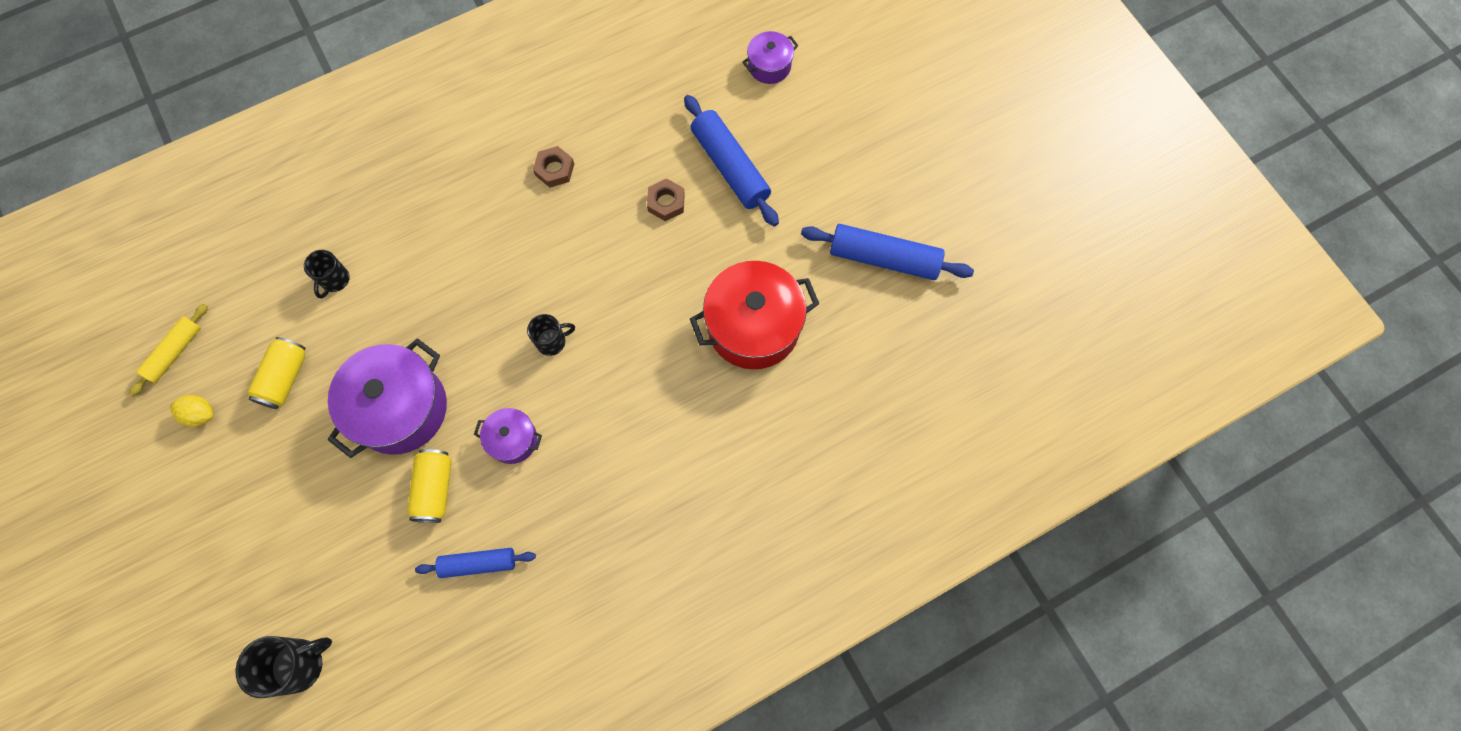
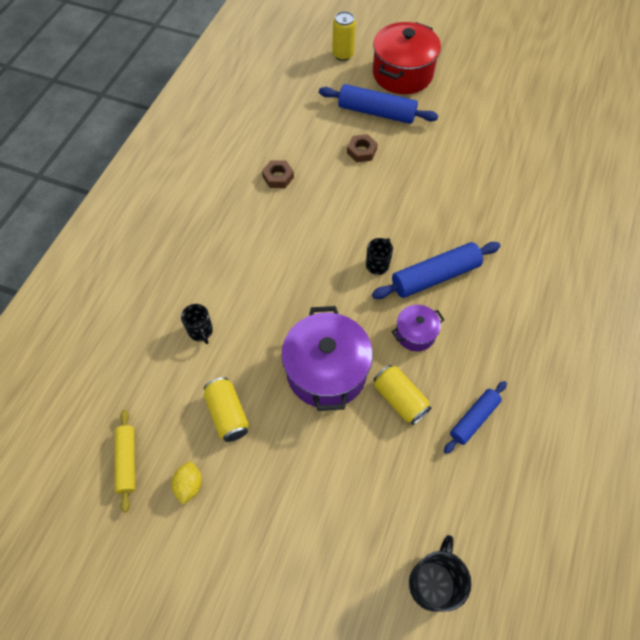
camera: 40 degrees left, 10 degrees down
(200, 414) = (189, 485): yellow lemon -> yellow lemon turned 60 degrees counterclockwise
(753, 326) = (478, 177): red pot -> red pot (402, 74)
(769, 66) = (343, 55): purple pot -> yellow can
(884, 258) = (503, 102): blue rolling pin -> blue rolling pin (435, 276)

